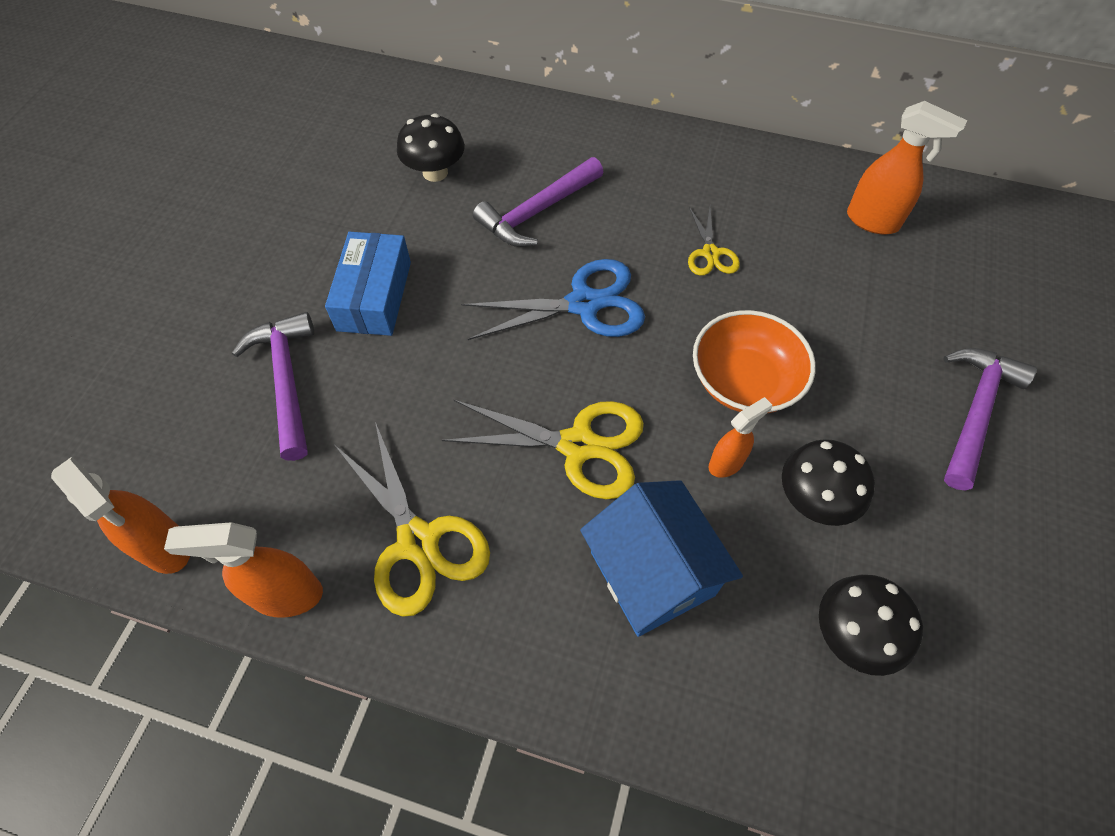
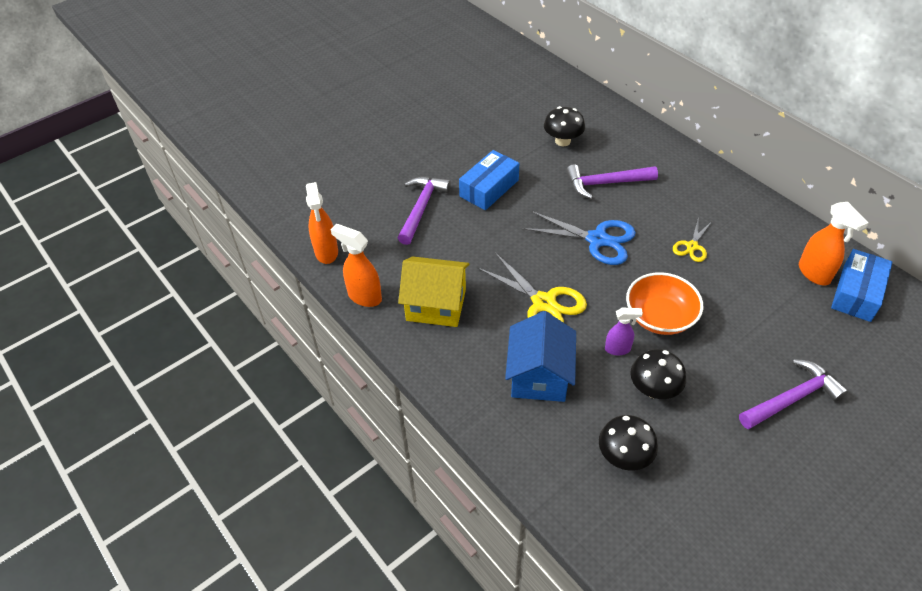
camera: 35 degrees right, 10 degrees down
(418, 541) = (436, 305): yellow scissors -> yellow house
(726, 463) = (618, 349): orange spray bottle -> purple spray bottle
(934, 225) = (857, 293): none -> blue box

